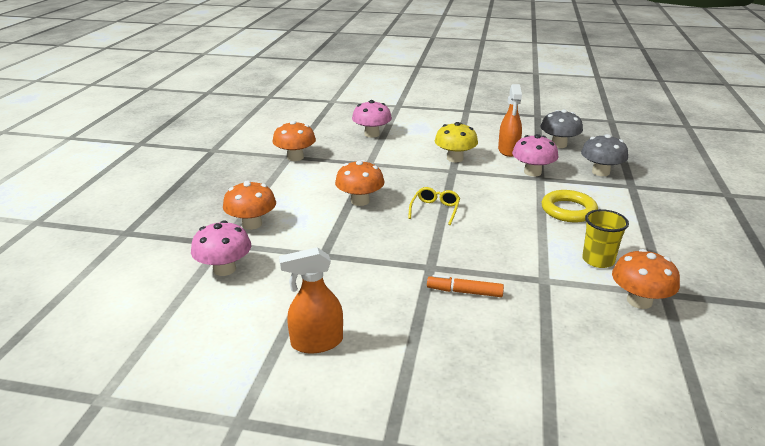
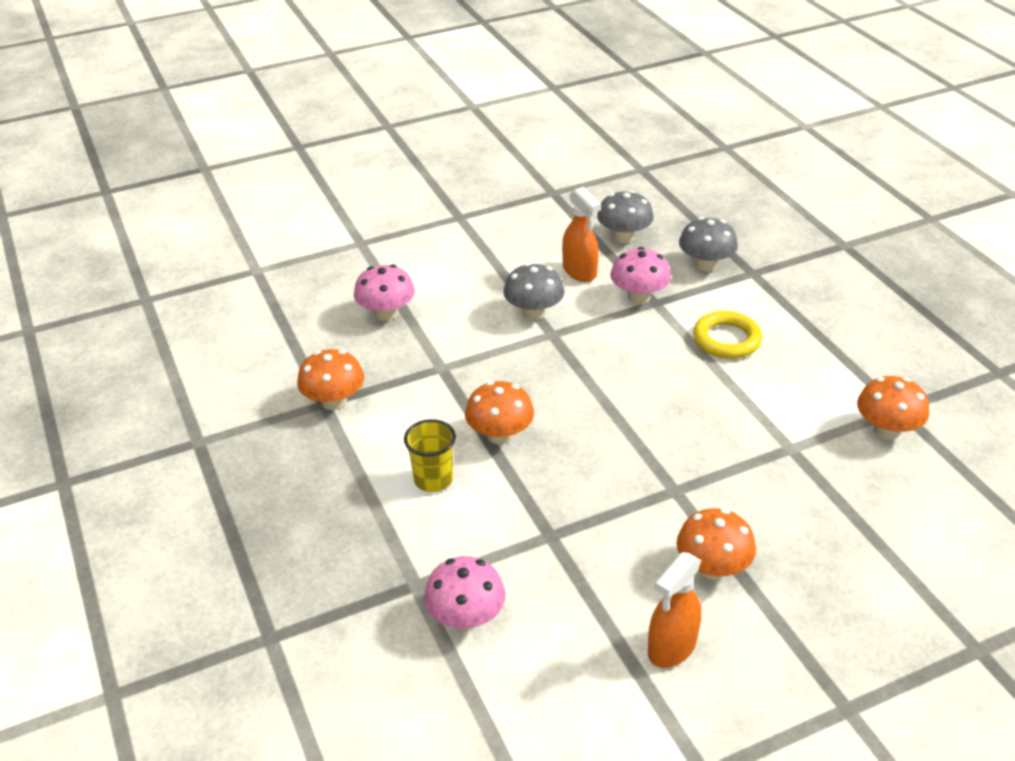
camera: 35 degrees left, 10 degrees up
(252, 224) = (415, 537): orange mushroom -> orange mushroom (712, 568)
(435, 210) = (596, 406): yellow glasses -> none
(455, 158) = (534, 312): yellow mushroom -> grey mushroom
(464, 292) = (738, 504): orange marker -> none
(598, 260) = (812, 396): yellow cup -> yellow cup (433, 479)

